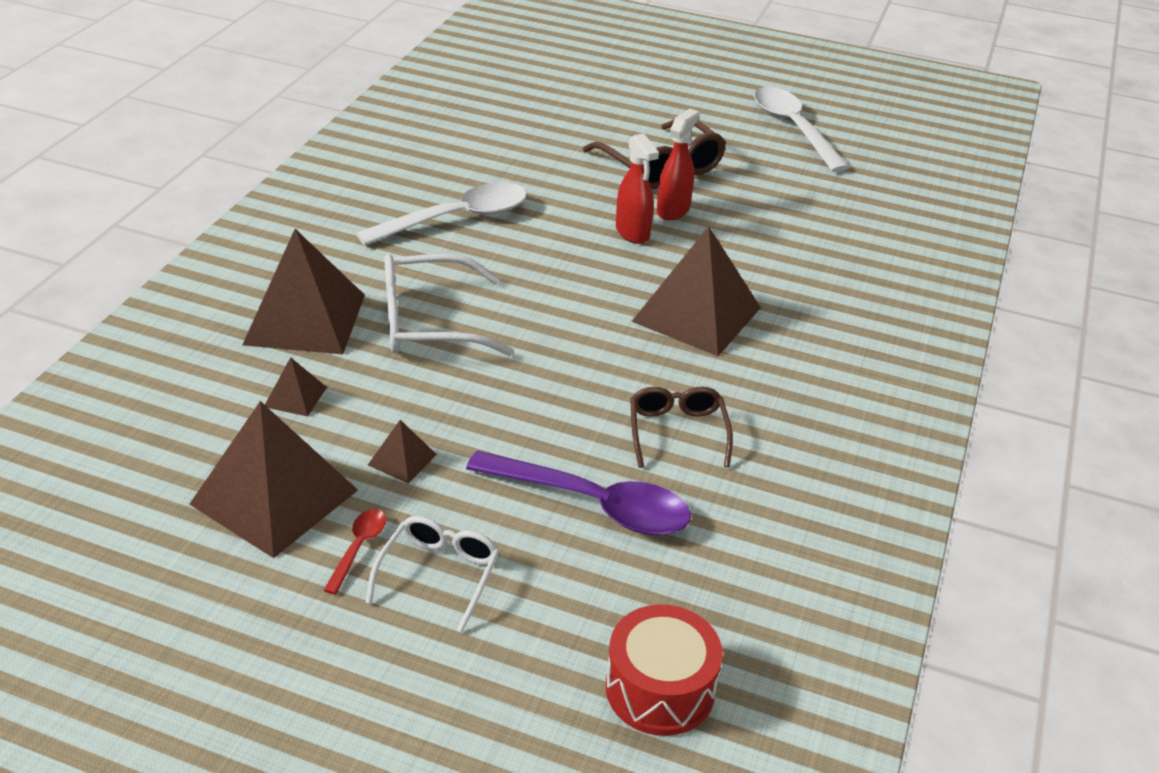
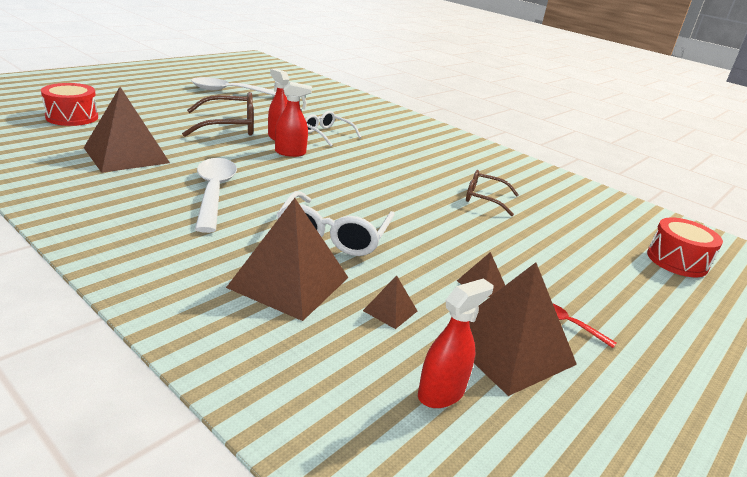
camera: 70 degrees left, 10 degrees down
(172, 456) = (441, 393): none -> red spray bottle
(439, 574) = (595, 300): white glasses -> white glasses (327, 134)
(549, 78) = (72, 117): none -> red drum
(592, 504) = (538, 237): purple spoon -> none
(696, 314) = (384, 163): brown pyramid -> brown pyramid (126, 155)

